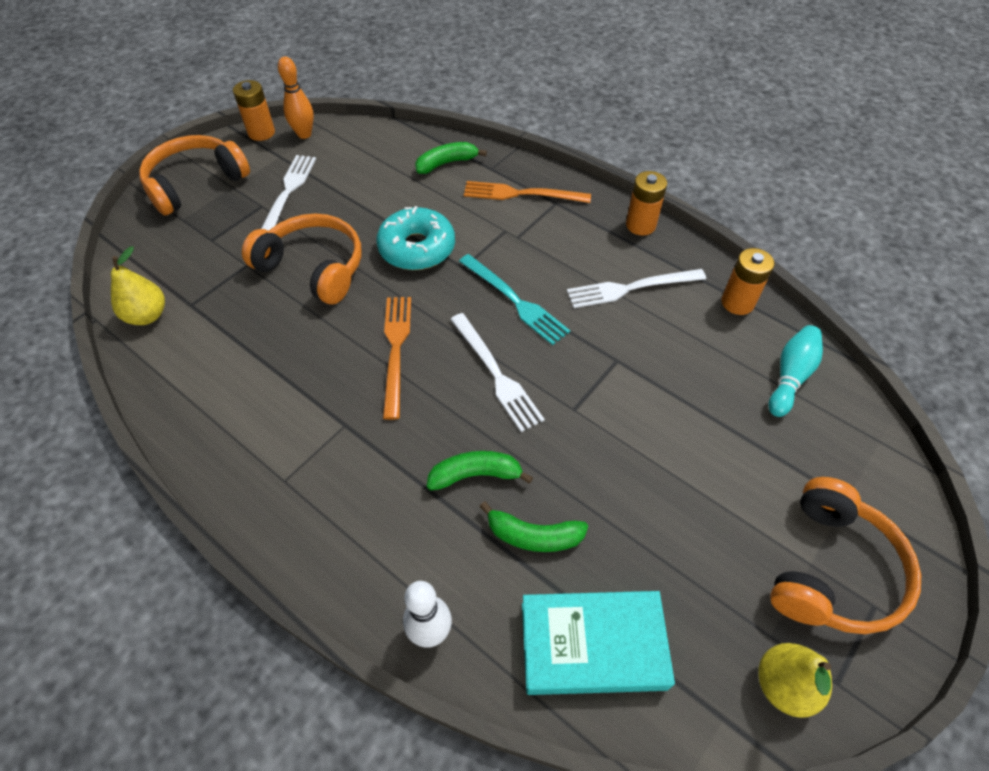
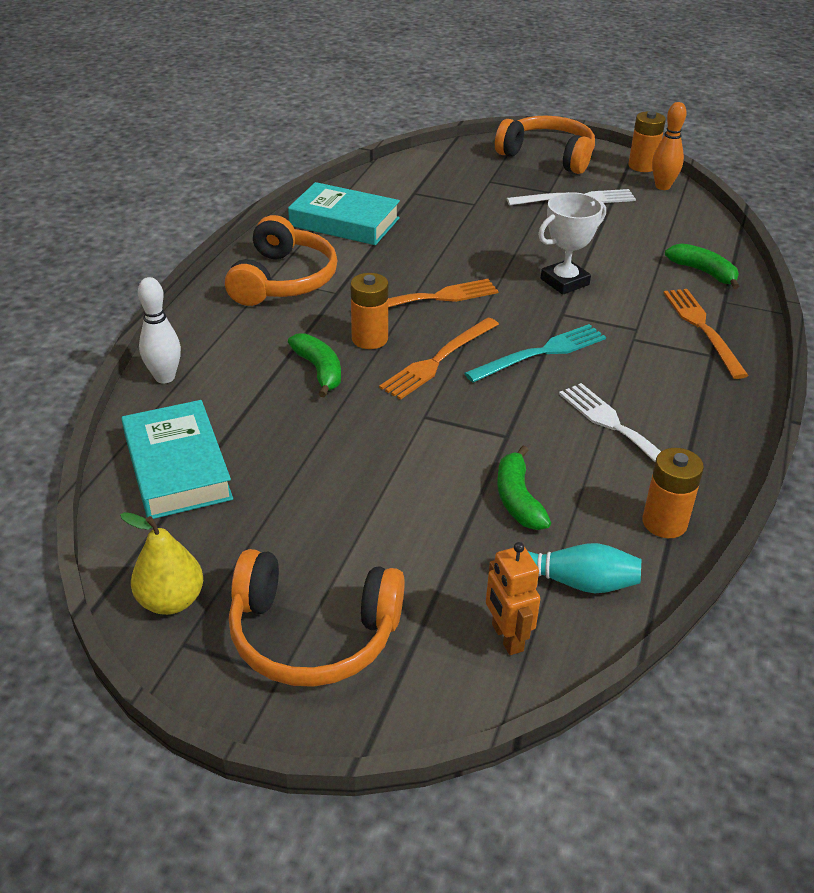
camera: 70 degrees right, 15 degrees down
(147, 316) = (390, 179): yellow pear -> none
(210, 381) = (344, 222): none -> turquoise book
(313, 268) = (496, 235): orange headphones -> orange headphones (283, 280)
(417, 248) = (564, 282): turquoise donut -> white trophy
(495, 373) = (439, 360): white fork -> orange fork
(514, 300) = (540, 353): turquoise fork -> turquoise fork turned 150 degrees counterclockwise
(533, 536) = (271, 415): green banana -> green banana (517, 499)
(640, 225) = (732, 424): orange battery -> orange battery (370, 339)
(843, 435) = (506, 638): none -> orange robot

